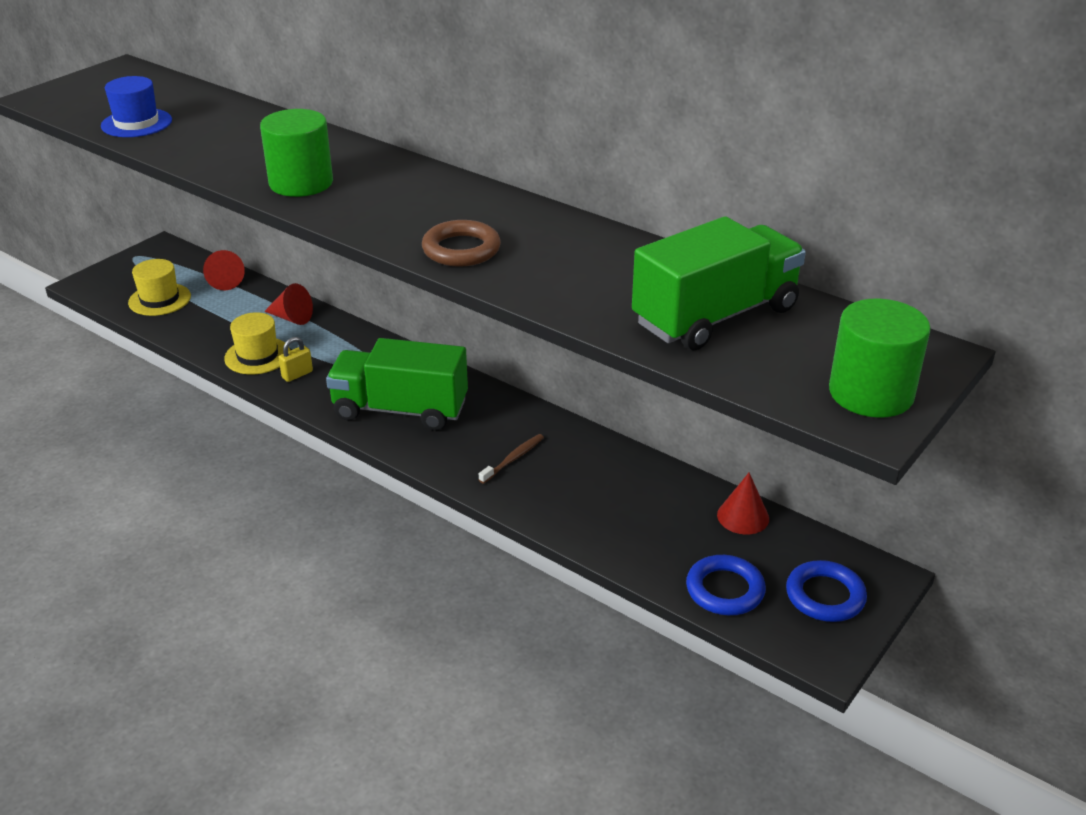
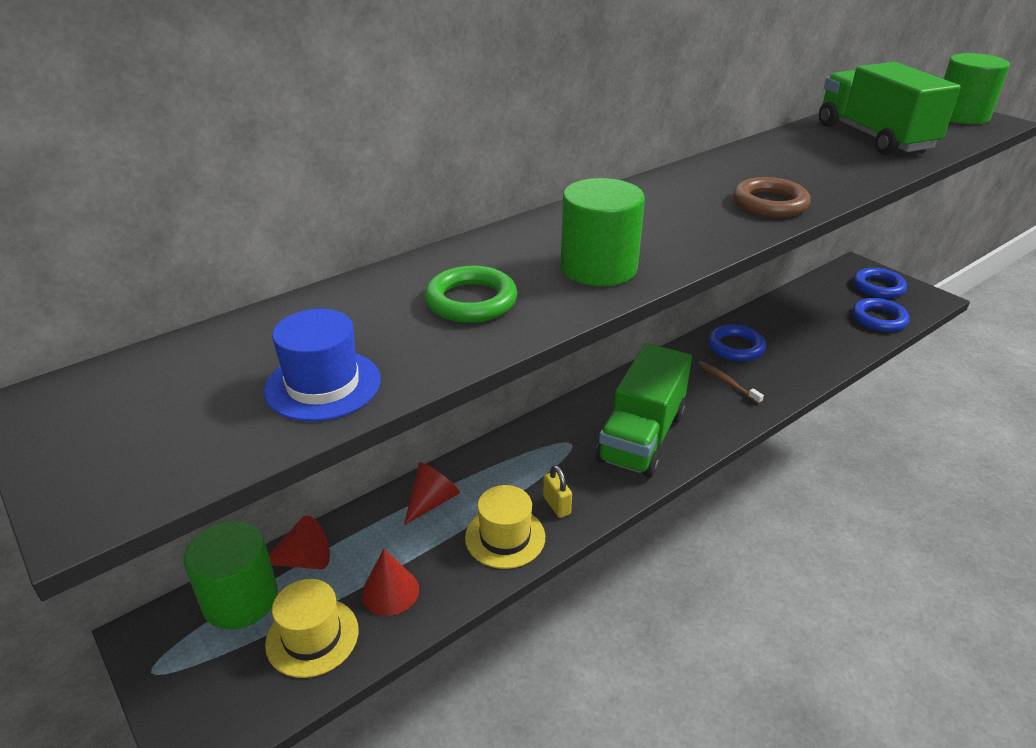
camera: 75 degrees left, 0 degrees up
(189, 268) = (240, 599): none -> green cylinder
(241, 147) = (471, 301): none -> green ring
(589, 463) = (736, 347): none -> blue ring
(743, 516) = (801, 298): red cone -> red cone (390, 591)

